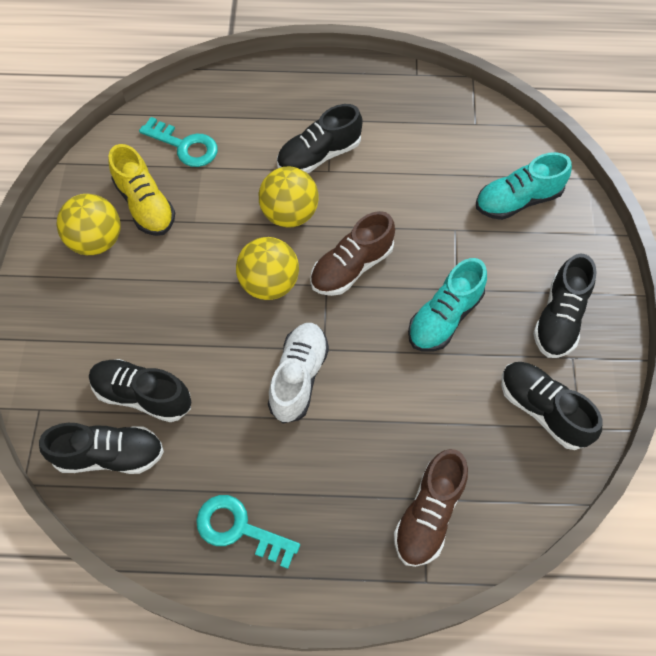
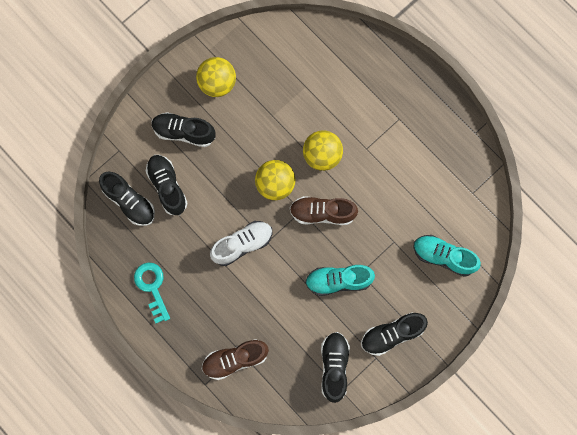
camera: 45 degrees right, 15 degrees up
(145, 205) = (258, 84): yellow shoe -> none
(185, 146) = (309, 65): turquoise key -> none
(319, 155) = (370, 135): black shoe -> black shoe (184, 132)

